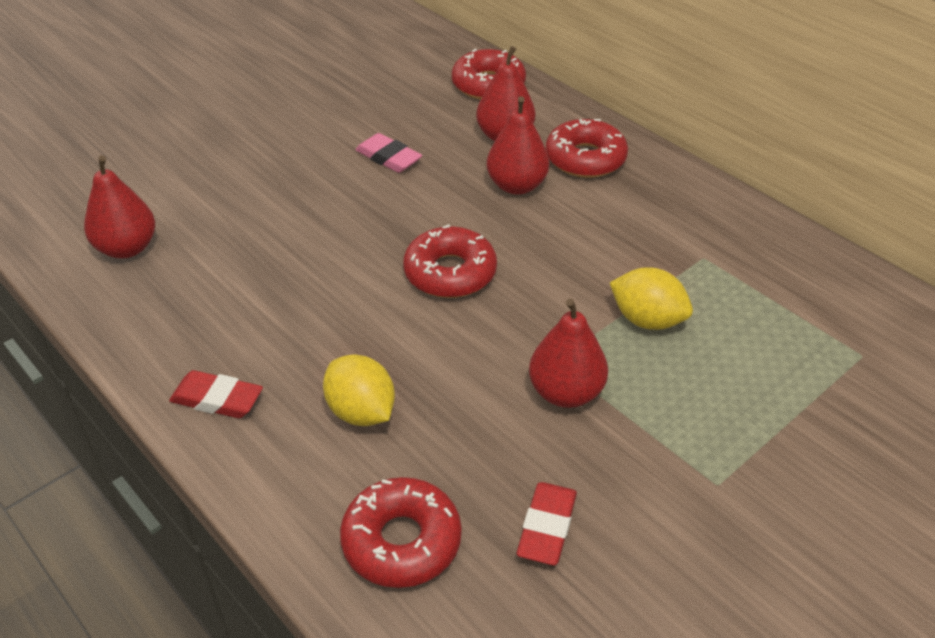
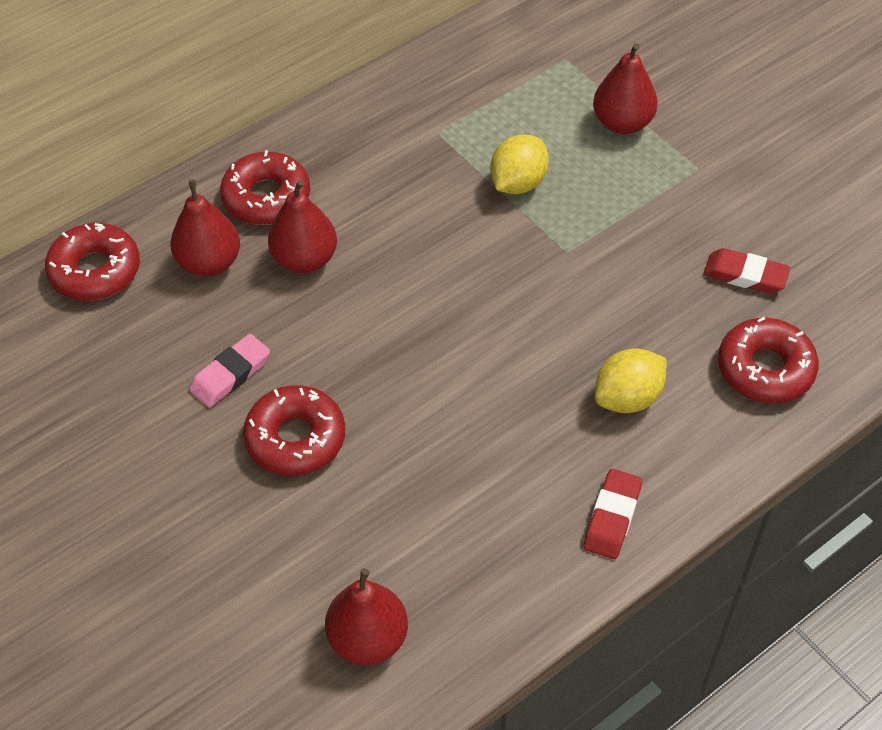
camera: 85 degrees left, 10 degrees up
(450, 273) = (441, 324): red donut -> red donut (295, 438)
(565, 392) = (605, 249): red pear -> red pear (622, 123)

